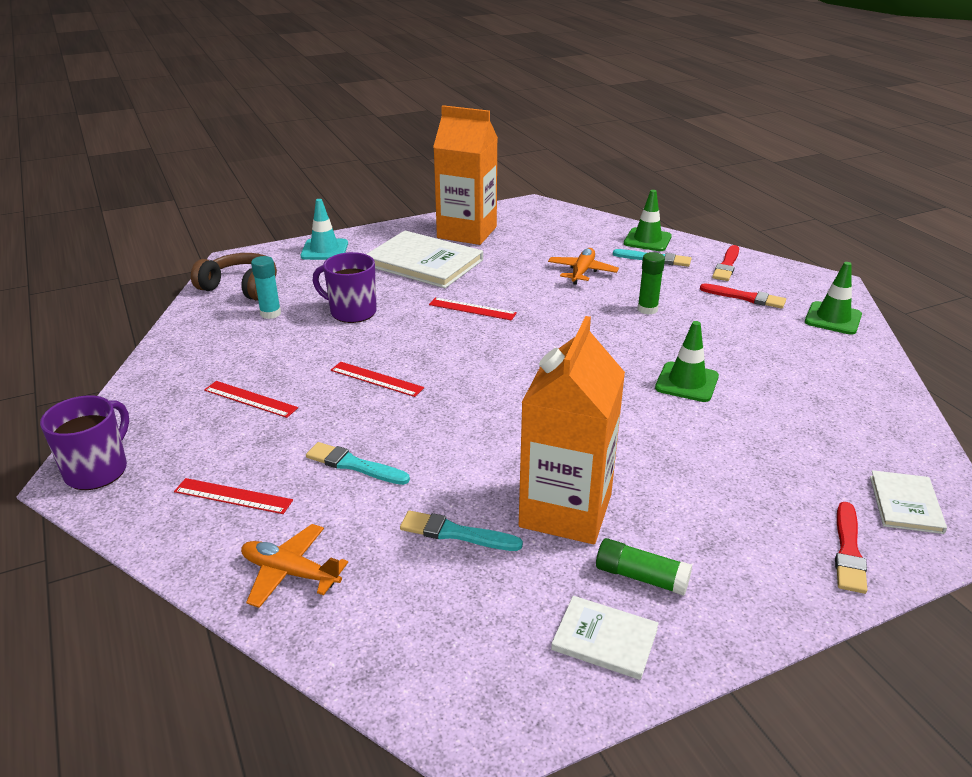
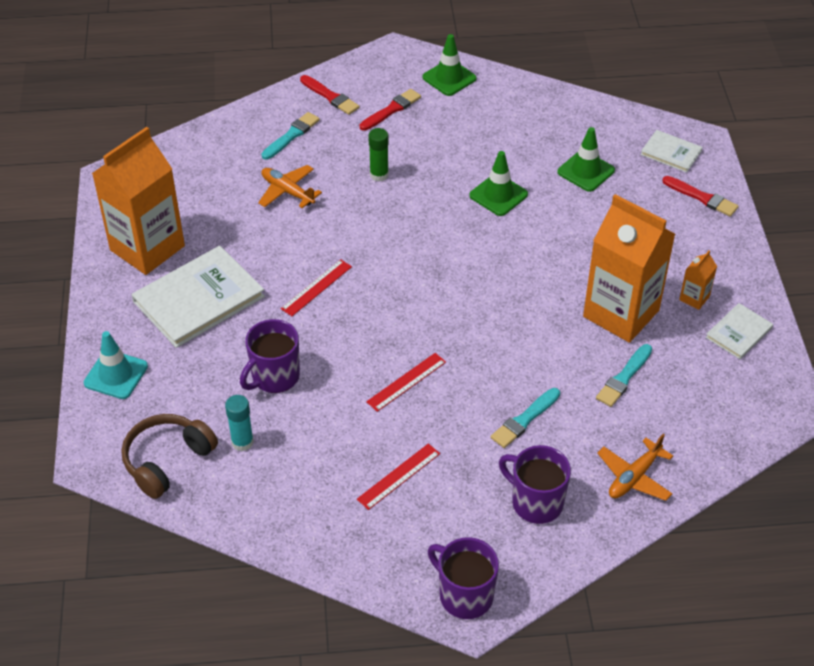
camera: 70 degrees left, 15 degrees up
(233, 496) = (535, 502): red ruler -> purple mug
(641, 577) = (694, 298): green glue stick -> orange carton
(647, 240) = (250, 125): green traffic cone -> green traffic cone (586, 171)

